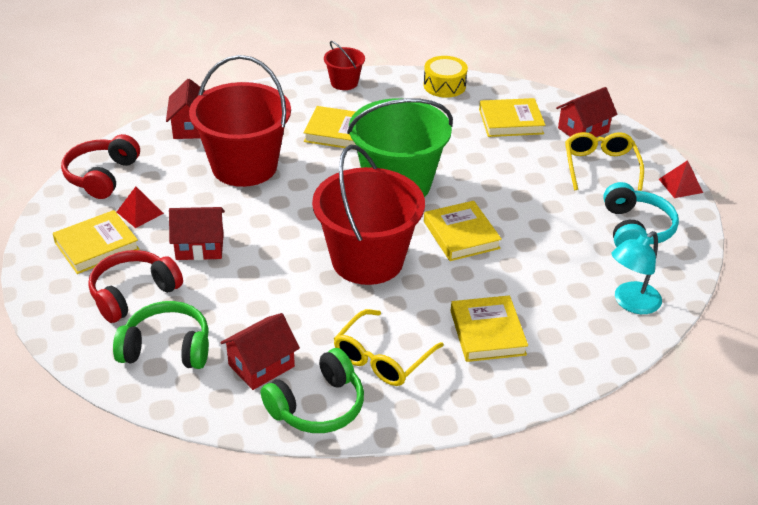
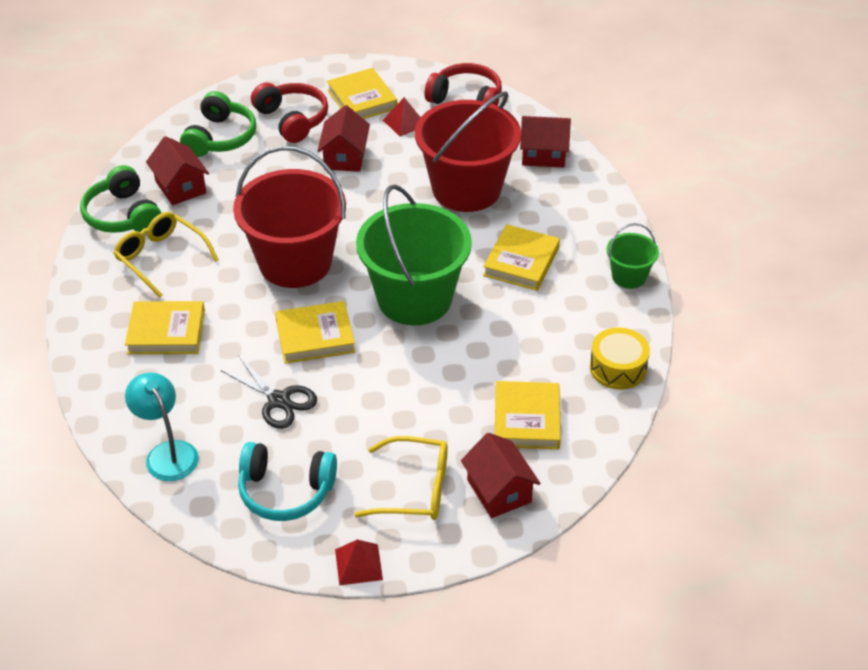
camera: 100 degrees right, 5 degrees up
(344, 82) = (629, 276): red bucket -> green bucket
(543, 246) = (279, 400): none -> black scissors

